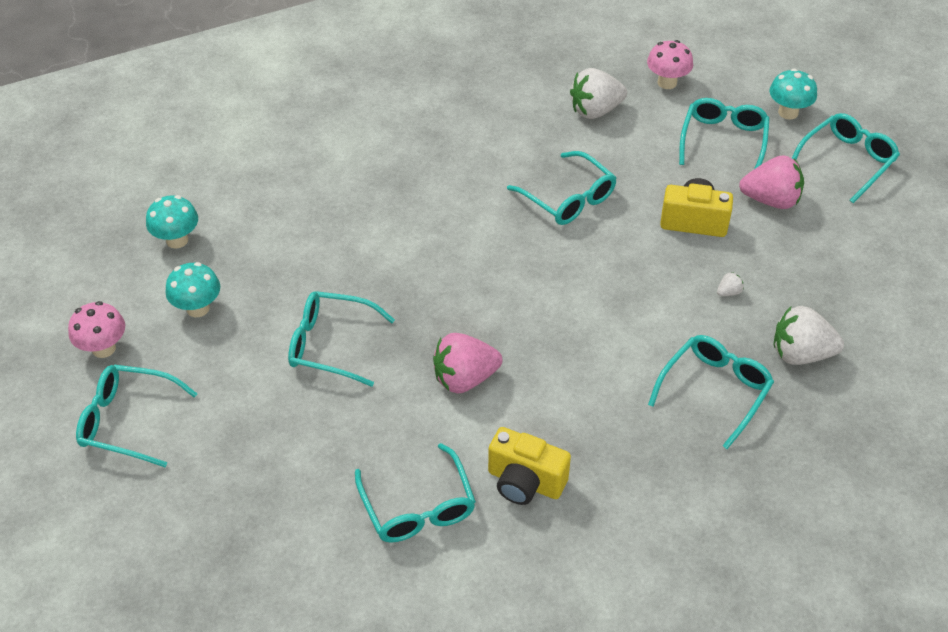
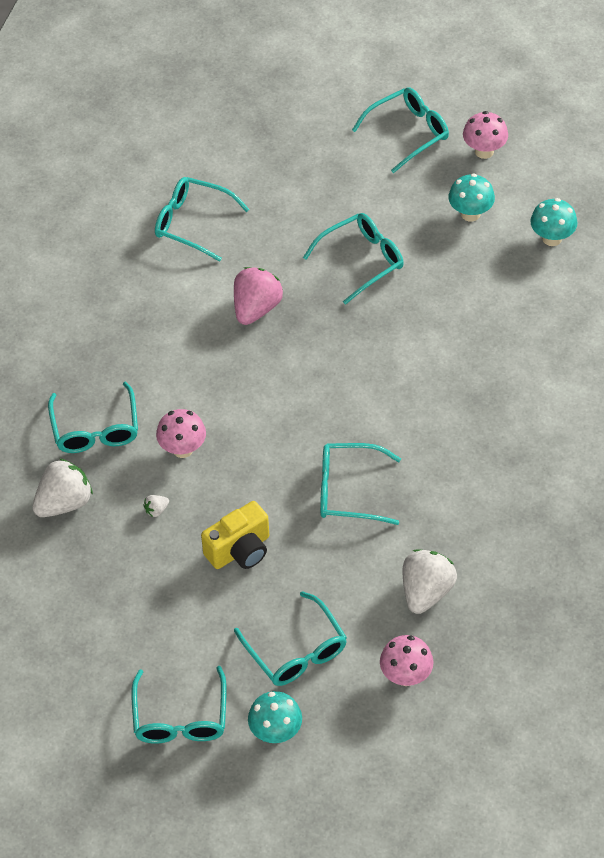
camera: 135 degrees right, 5 degrees up
(525, 482) = (150, 282): yellow camera -> none
(658, 319) = (182, 449): none -> pink mushroom
(728, 292) = (156, 510): white strawberry -> white strawberry turned 45 degrees clockwise
(771, 200) = (203, 621): pink strawberry -> none

